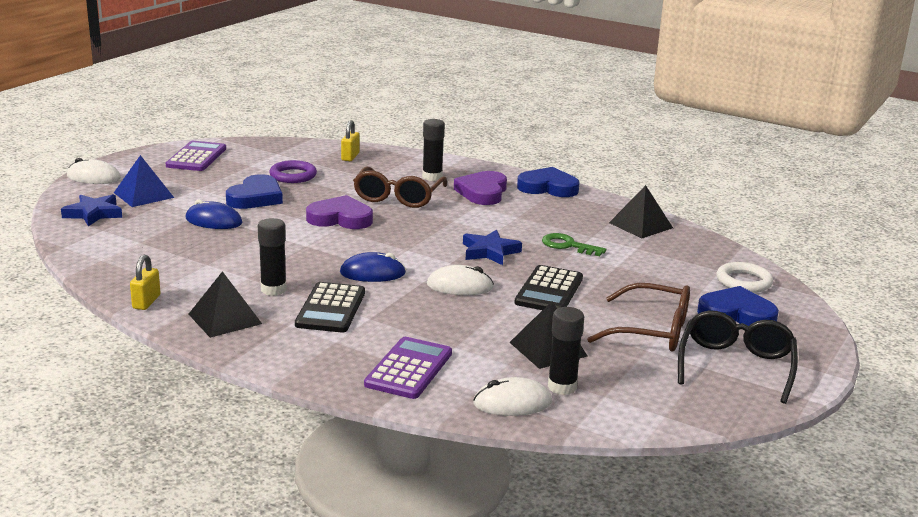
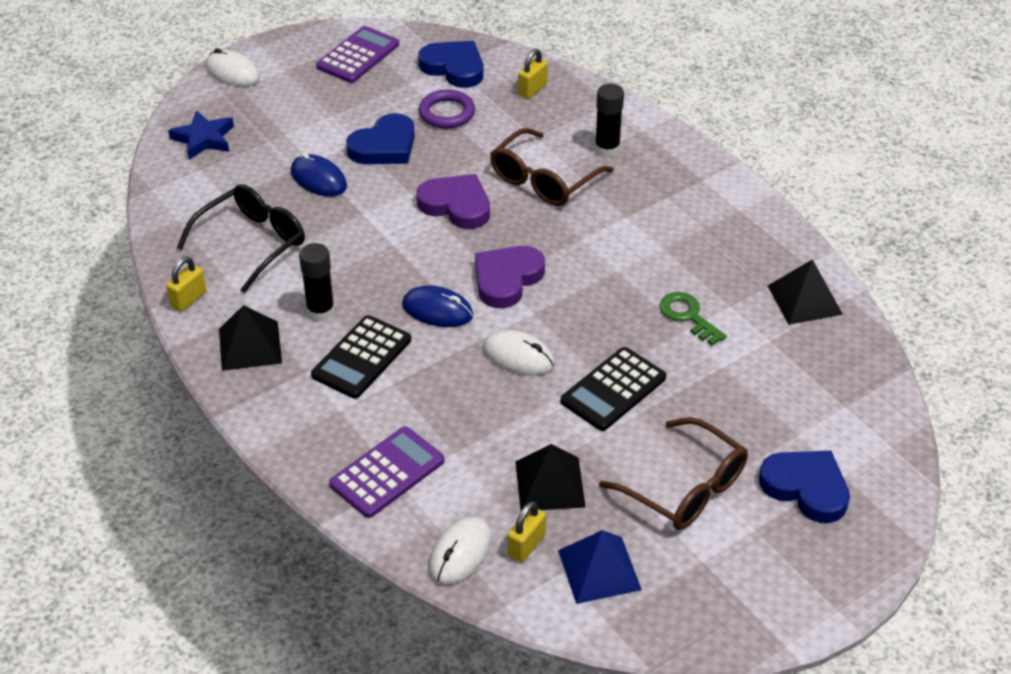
camera: 25 degrees right, 20 degrees up
(143, 195) = (269, 115): blue pyramid -> blue pyramid (599, 569)
(482, 192) = (650, 192): purple heart -> purple heart (507, 279)
(489, 252) = (589, 305): blue star -> none
(512, 403) = (460, 553): white mouse -> white mouse turned 75 degrees counterclockwise
(548, 187) = (737, 200): blue heart -> blue heart (454, 67)
(562, 387) = (526, 546): black glue stick -> yellow padlock
(736, 365) = (741, 570): black glasses -> black glasses (252, 243)
(743, 281) = (858, 434): white ring -> none

